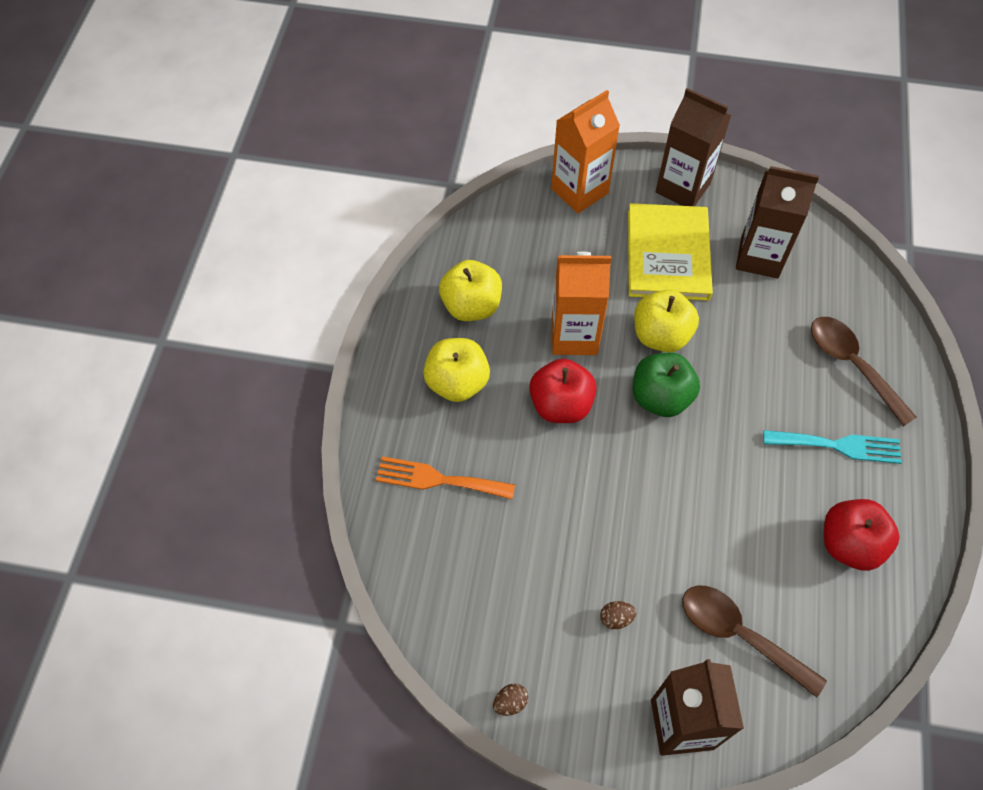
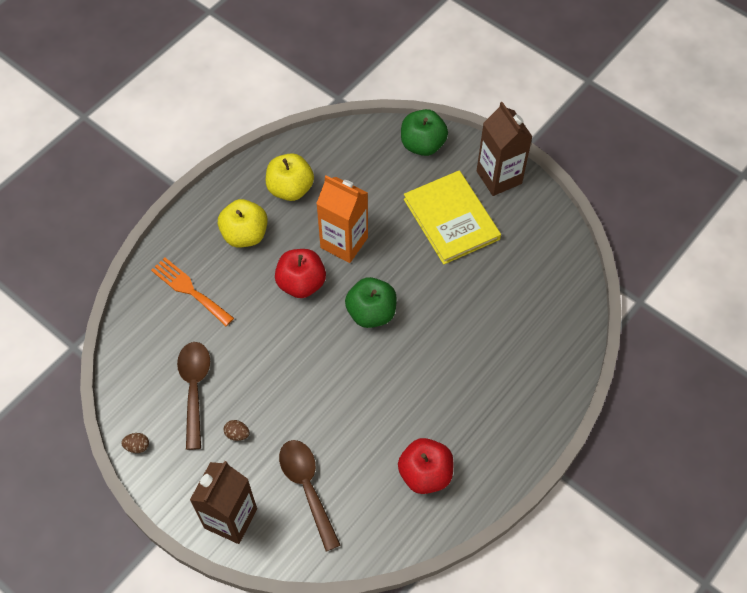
camera: 30 degrees right, 0 degrees up
(579, 191) = (422, 144): orange carton -> green apple
(661, 335) = (403, 272): yellow apple -> none
(667, 255) = (451, 219): yellow book -> yellow book turned 60 degrees counterclockwise
(759, 257) = (516, 253): brown carton -> none
(838, 446) = (469, 408): turquoise fork -> none
(852, 365) = (523, 360): brown spoon -> brown spoon (194, 388)

